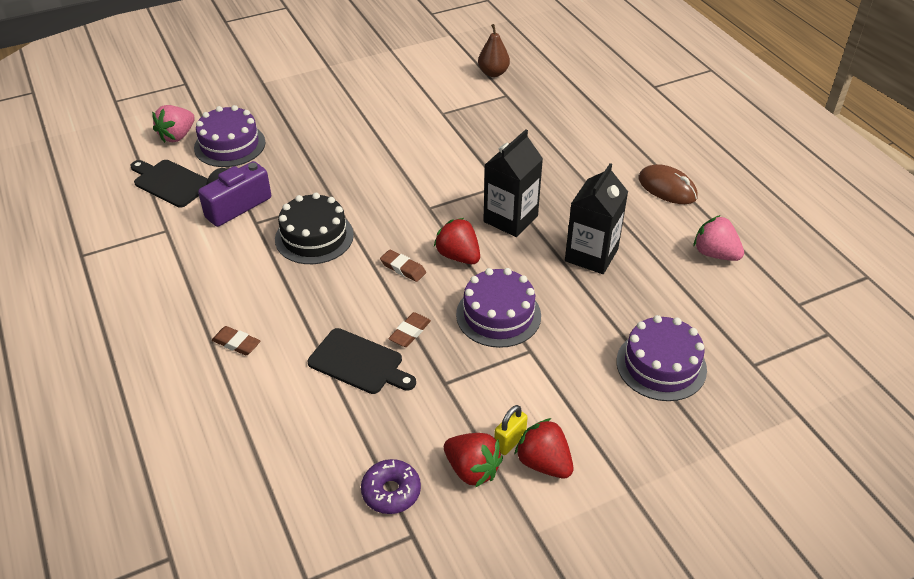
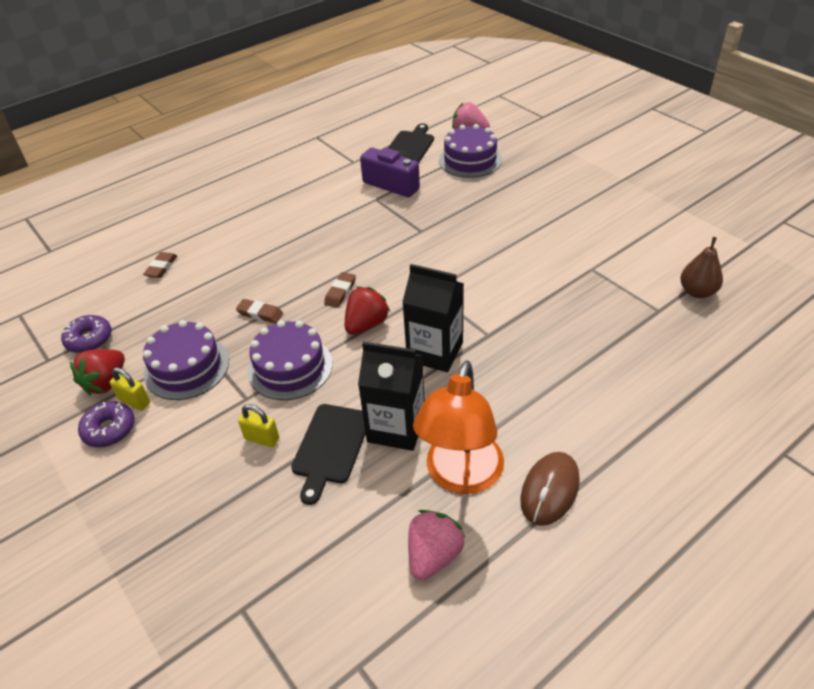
camera: 80 degrees right, 0 degrees up
(236, 343) = (237, 226): brown eraser -> brown eraser (161, 267)
(314, 237) = (367, 233): black cake -> none
(359, 363) = (222, 292): black cutting board -> black cutting board (330, 447)
(544, 463) = (109, 429): red strawberry -> purple donut
(584, 341) = (262, 439): none -> yellow padlock
(647, 228) = (460, 476): none -> orange lamp
(661, 365) = (233, 511): purple cake -> purple cake (187, 367)

